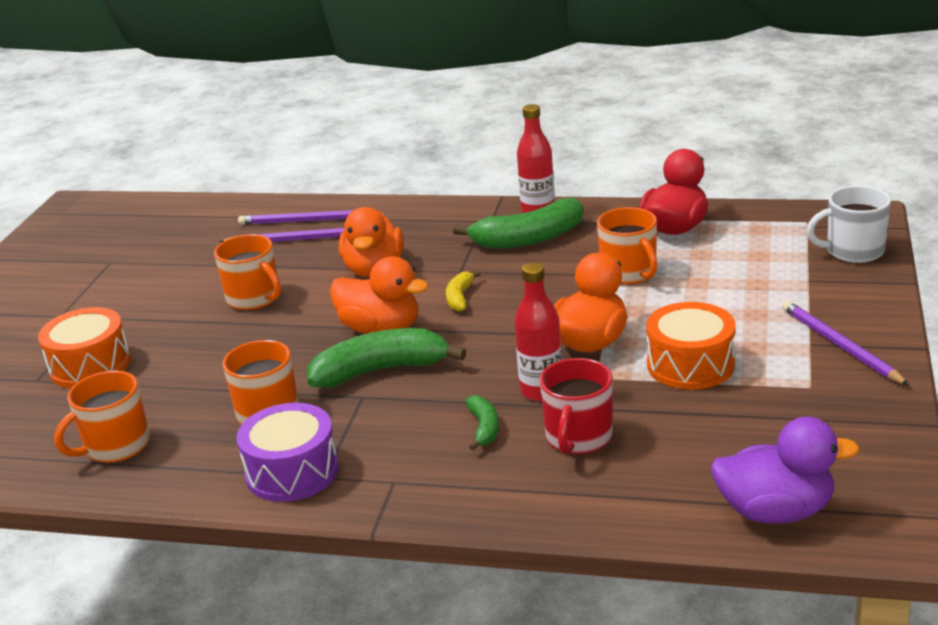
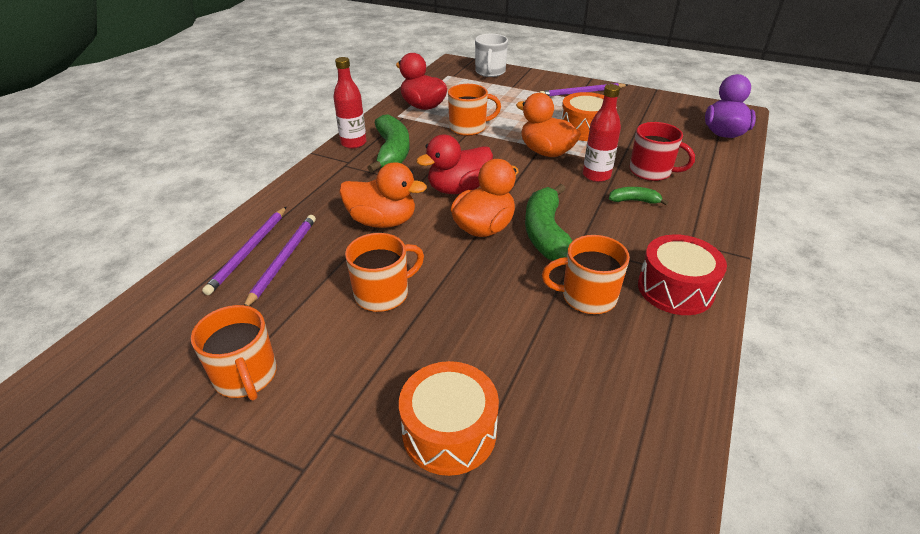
camera: 80 degrees left, 10 degrees up
(115, 446) = (621, 405): orange mug -> orange mug (246, 376)
(292, 471) = (675, 289): purple drum -> red drum
(460, 298) = (458, 189): yellow banana -> red duck

